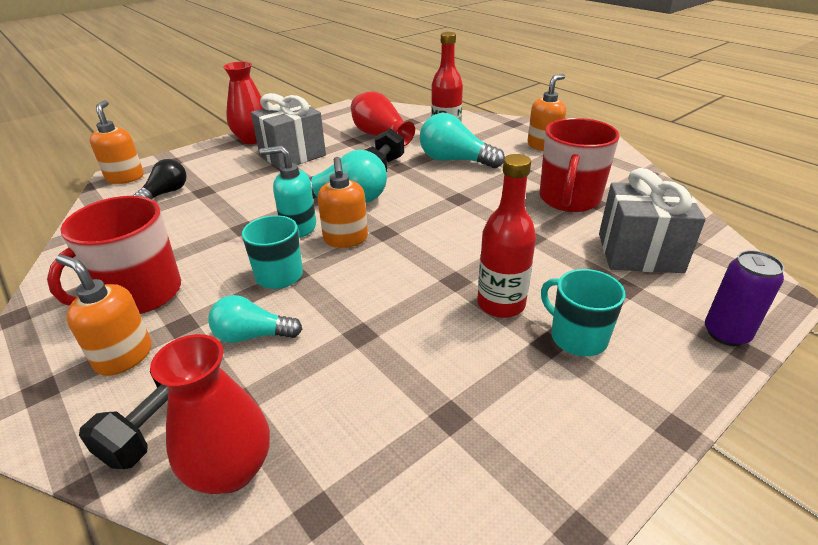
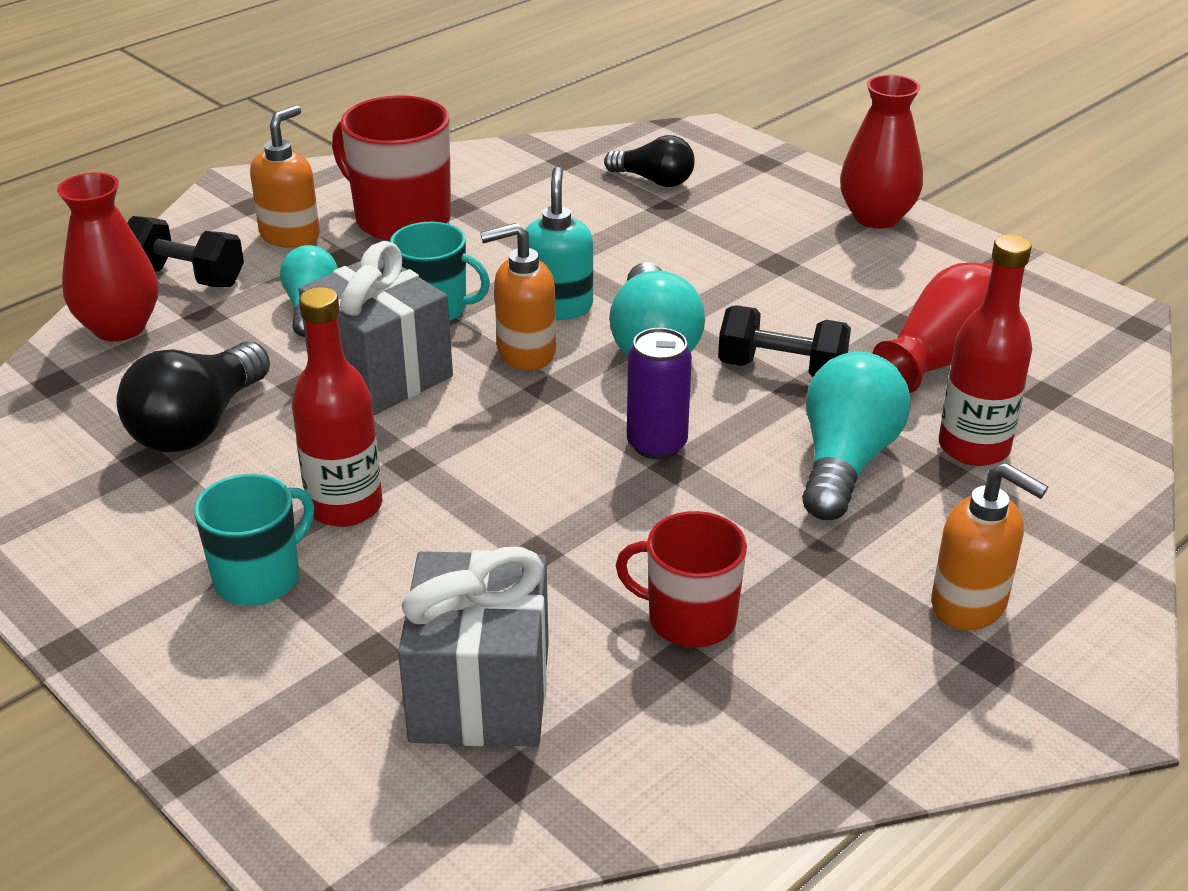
camera: 85 degrees right, 0 degrees up
(125, 177) = (699, 139): orange soap dispenser -> none
(292, 155) = (818, 267): grey gift -> grey gift (381, 373)
(405, 387) = (198, 425): none -> black light bulb
(569, 199) = (689, 619): red mug -> red mug, size x0.65
(726, 333) = (236, 753): purple can -> purple can (657, 444)

